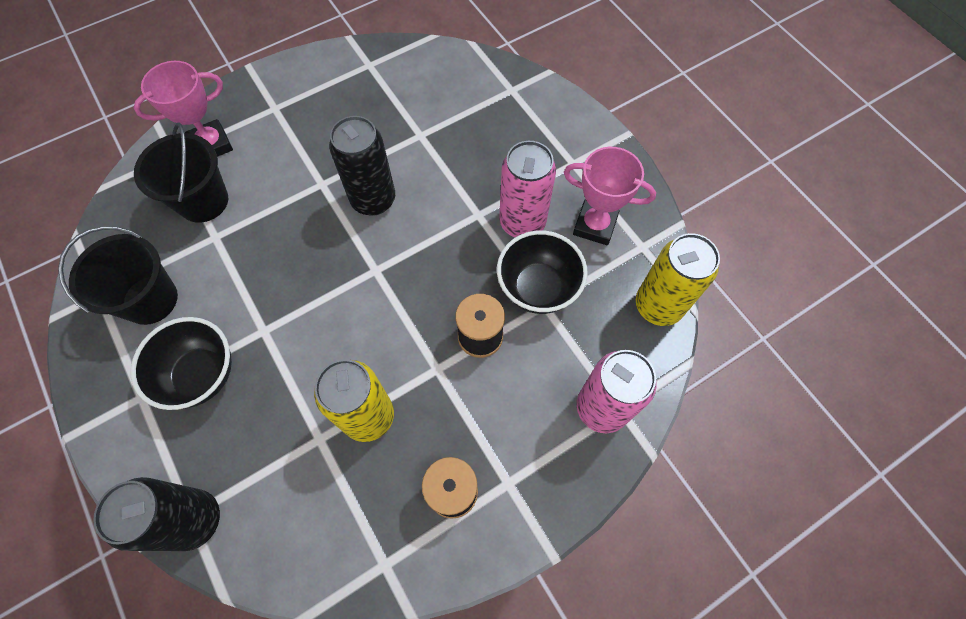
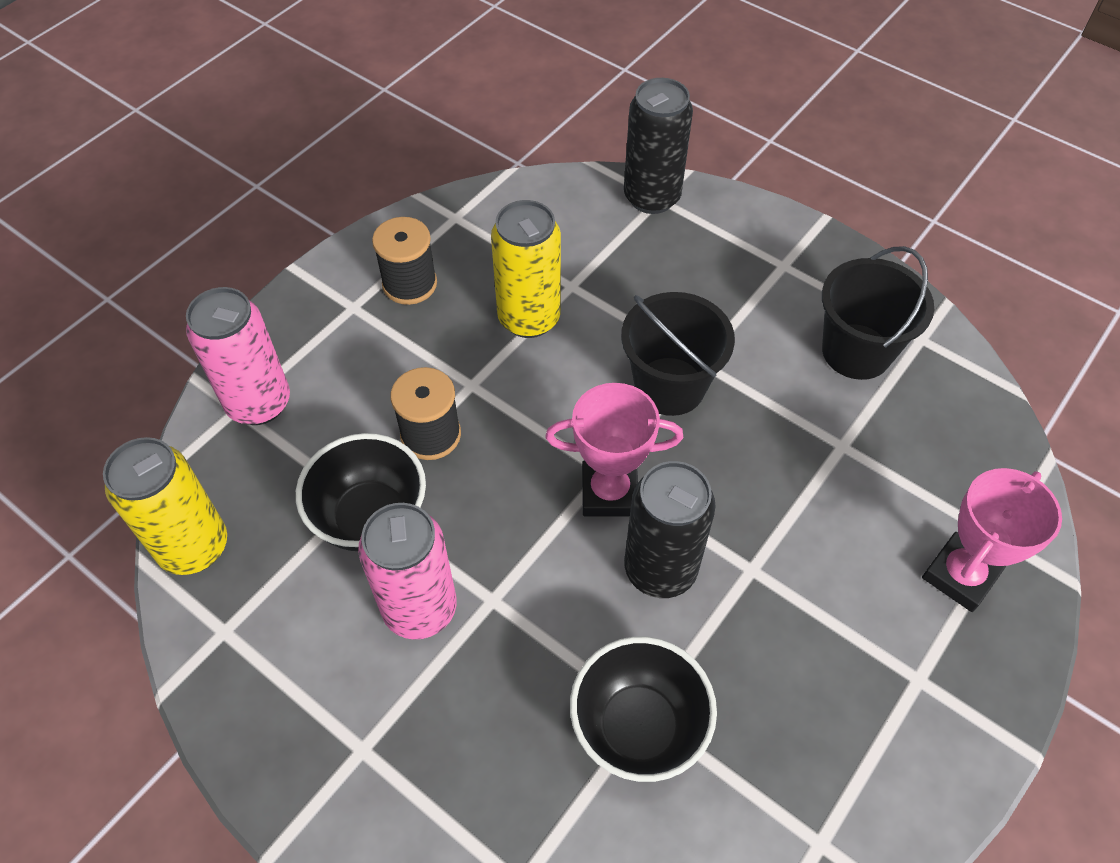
camera: 160 degrees right, 10 degrees down
(201, 375) = (735, 300): black bowl -> black bowl (638, 727)
(203, 201) = (897, 486): black bucket -> black bucket (669, 386)
(595, 225) = (304, 641): pink trophy -> pink trophy (609, 492)

